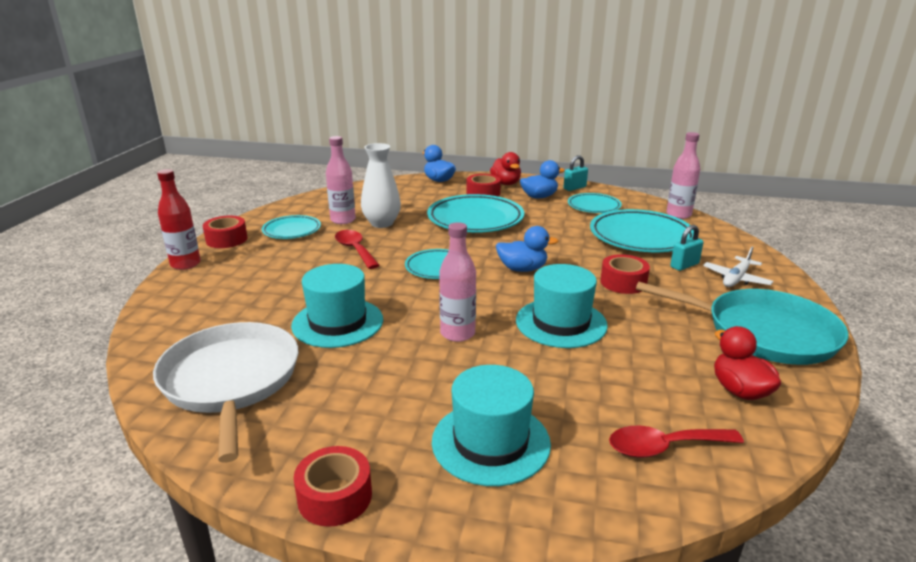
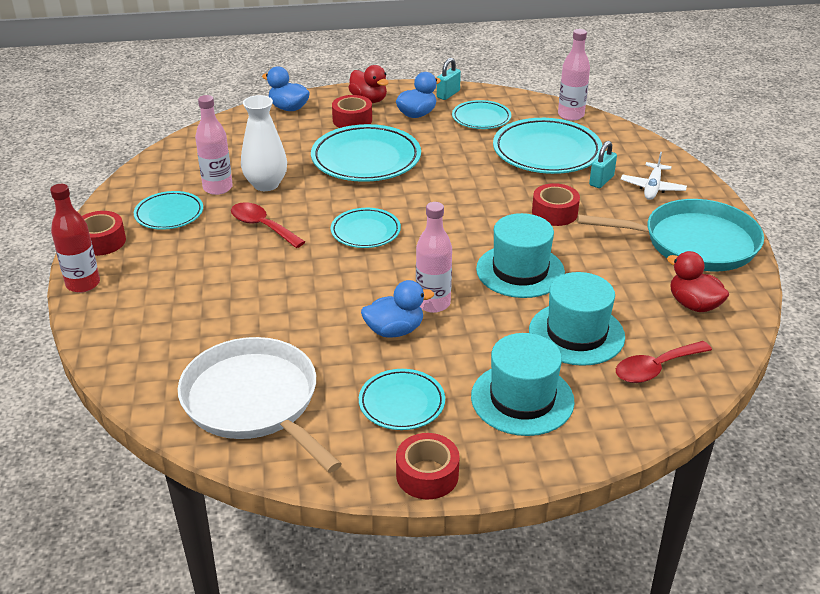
camera: 20 degrees left, 10 degrees up
(337, 322) = (310, 318): turquoise hat -> turquoise hat (576, 334)
(363, 415) = (402, 403): none -> turquoise plate
(522, 269) = (452, 216): blue duck -> blue duck (394, 330)

